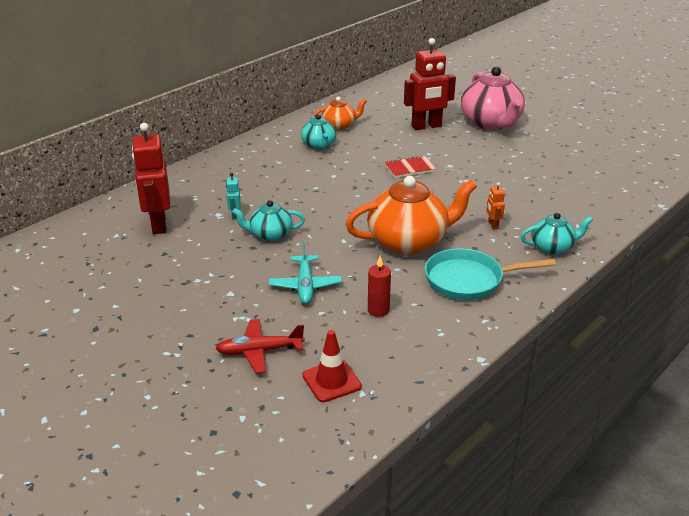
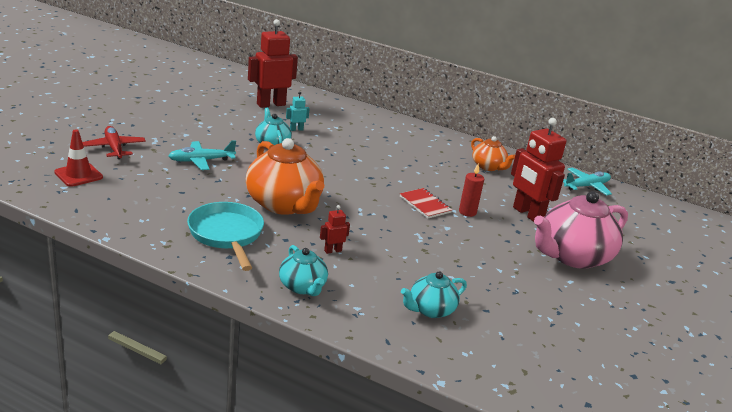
camera: 70 degrees right, 5 degrees down
(319, 145) = (440, 158): turquoise teapot -> turquoise teapot (430, 310)
(378, 310) = (171, 191): red candle -> red candle (467, 212)
(380, 92) = (586, 186): none -> turquoise plane
(492, 225) = (332, 250): orange robot -> red robot

